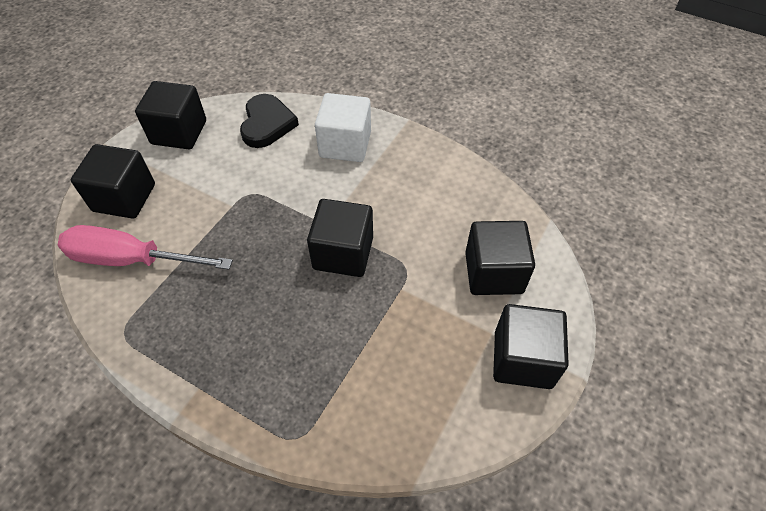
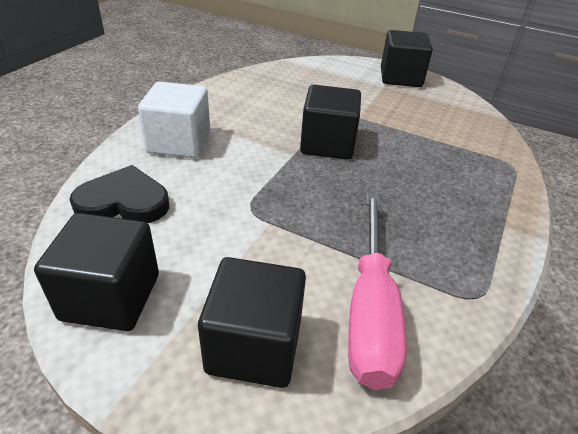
camera: 95 degrees left, 15 degrees down
(493, 273) = (333, 81): black cube -> none

